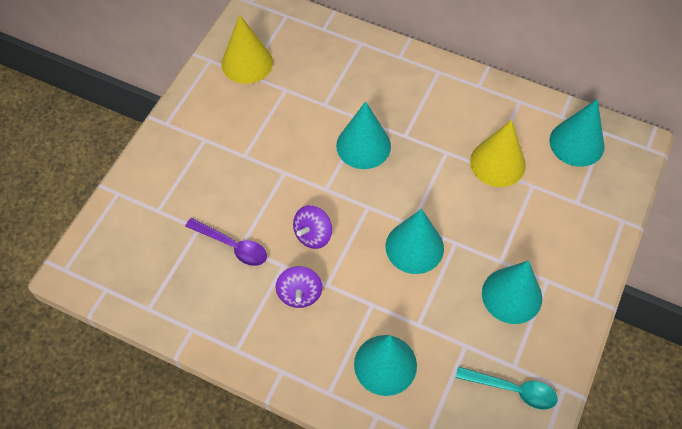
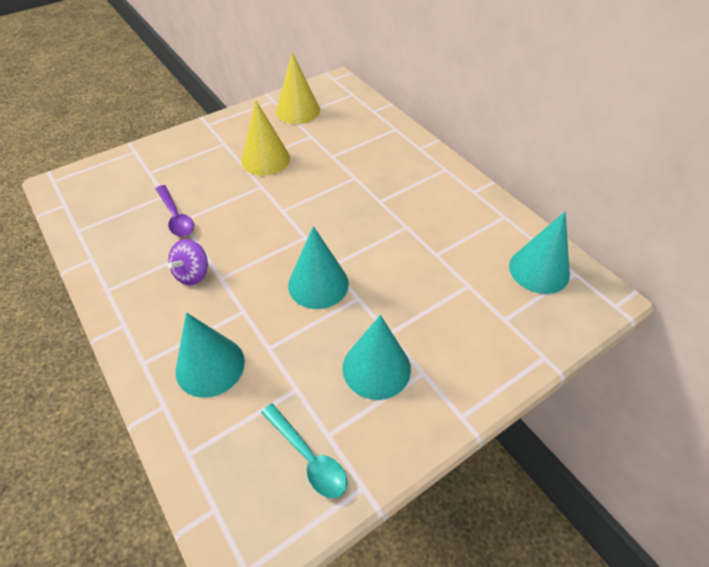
camera: 30 degrees right, 10 degrees down
(313, 235) = (243, 237): purple spinning top -> none
(363, 145) = (339, 193): turquoise cone -> none
(497, 163) = (447, 253): yellow cone -> yellow cone (265, 159)

